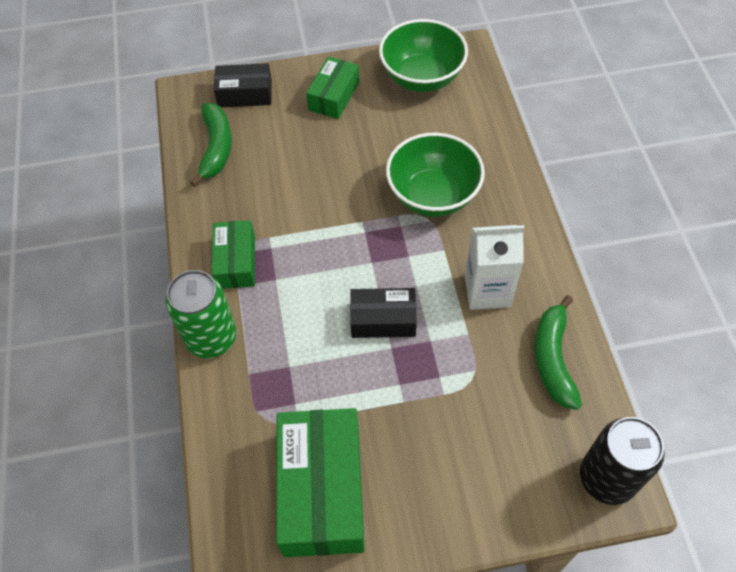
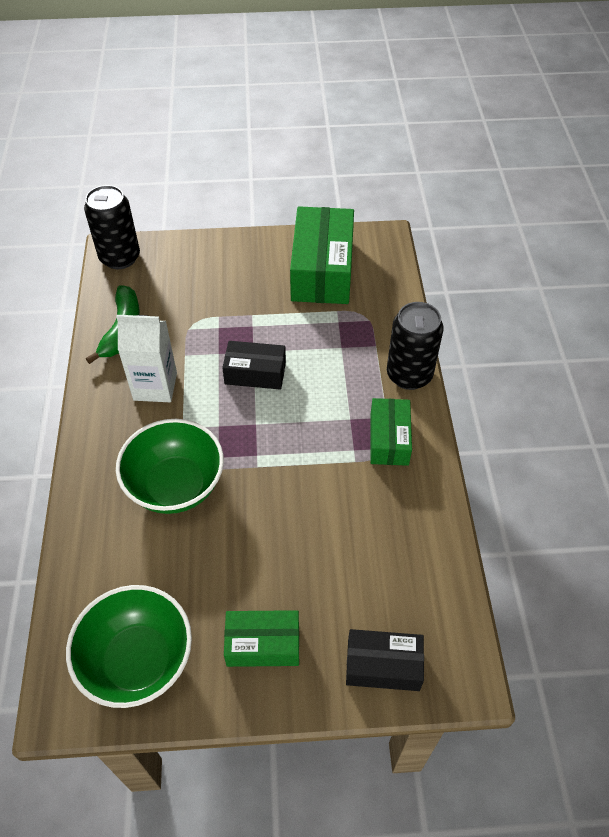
camera: 175 degrees left, 5 degrees down
(211, 338) = (409, 375): green can -> black can
(216, 148) = (417, 581): green banana -> none
(333, 96) = (263, 644): green box -> green box turned 60 degrees clockwise

